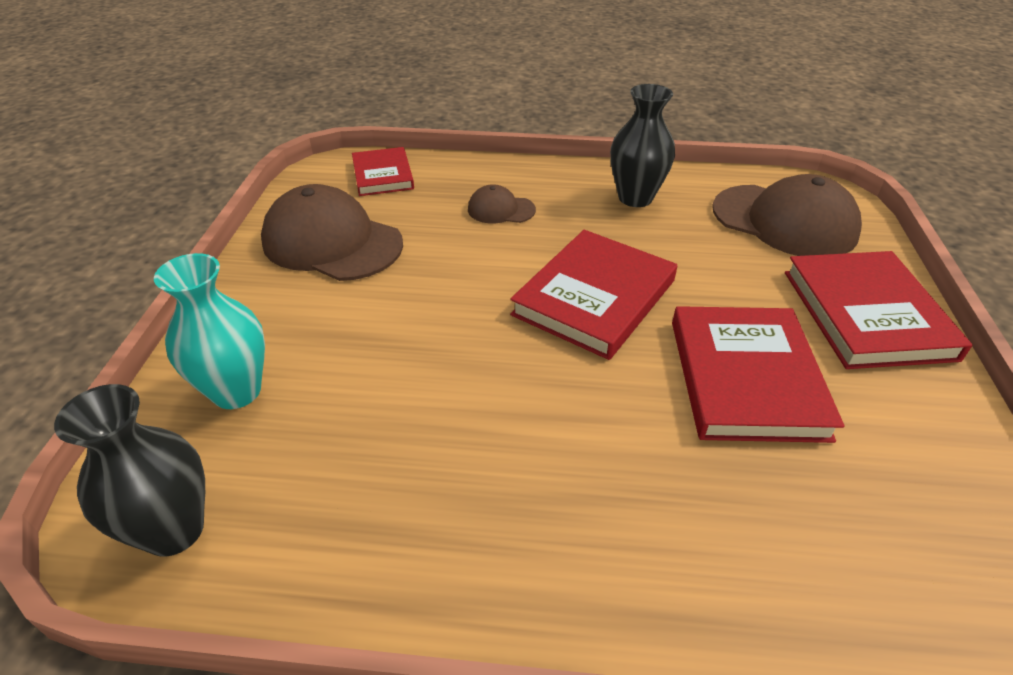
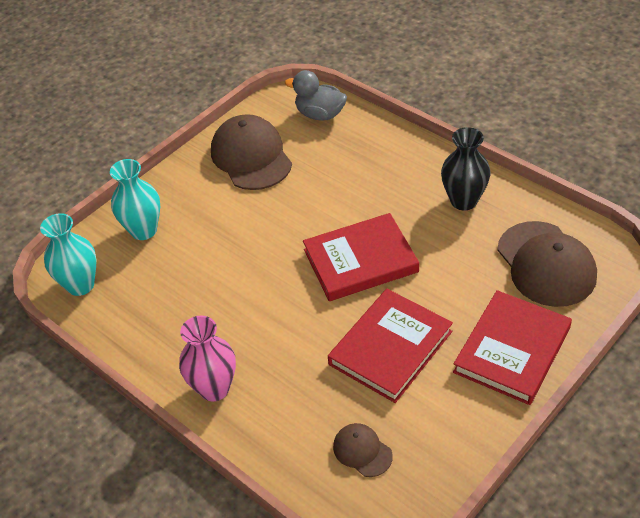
camera: 40 degrees right, 5 degrees up
(174, 530) = (80, 285): black vase -> turquoise vase
(383, 175) = (320, 114): red book -> grey duck
(501, 209) = (367, 173): brown cap -> brown cap (362, 451)
(577, 573) = (214, 388): none -> pink vase

